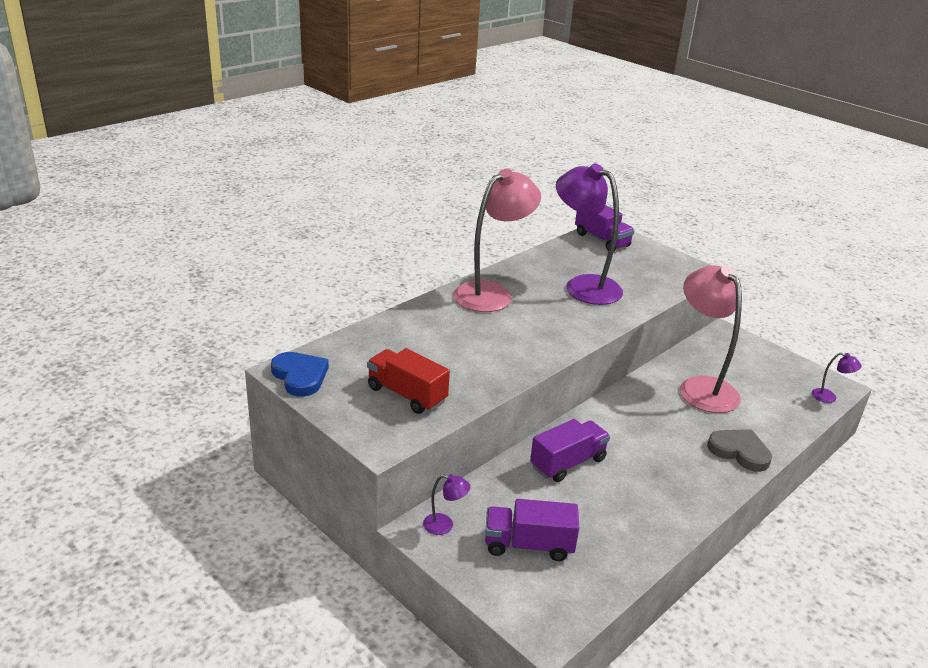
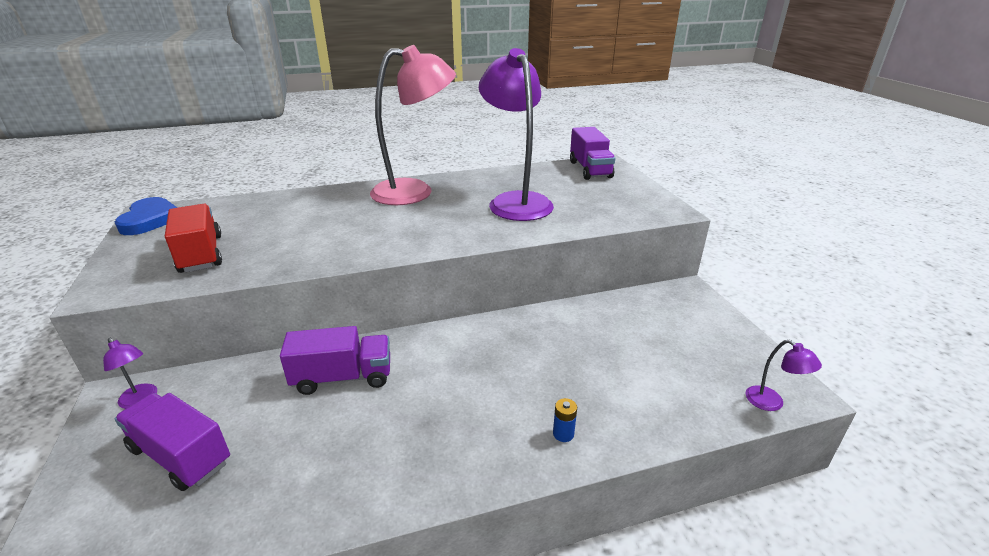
camera: 30 degrees right, 0 degrees up
(701, 387) = (595, 341): pink lamp -> none
(739, 452) = (563, 434): grey heart -> blue battery

